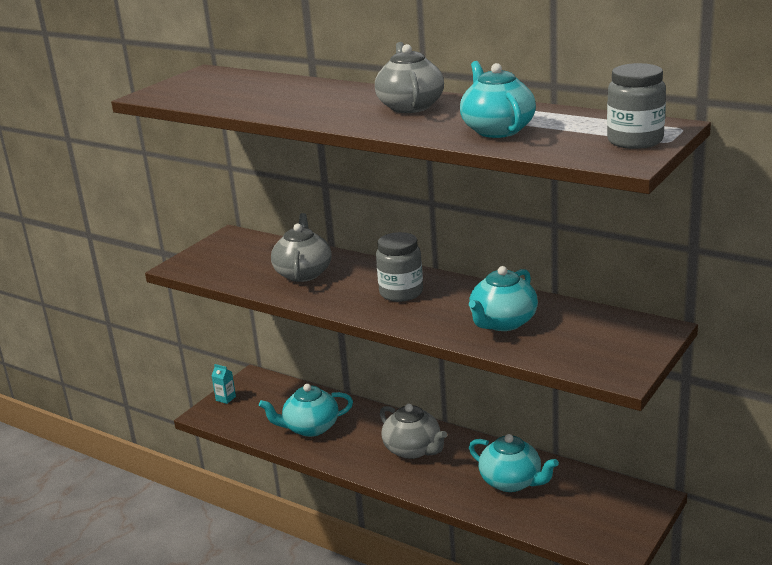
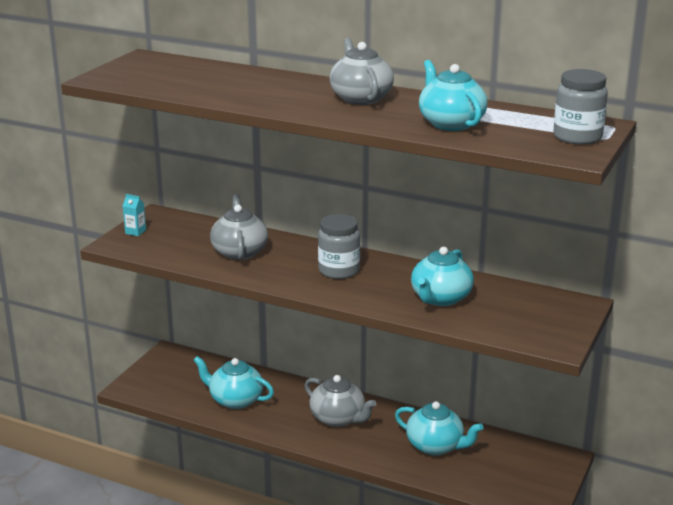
camera: 10 degrees left, 0 degrees up
(225, 398) = (145, 373): turquoise carton -> turquoise carton (135, 232)
(310, 428) = (235, 400): turquoise teapot -> turquoise teapot turned 45 degrees clockwise

